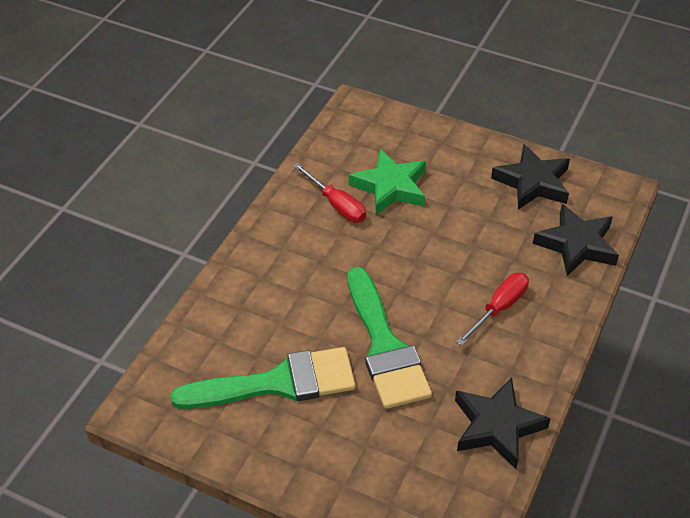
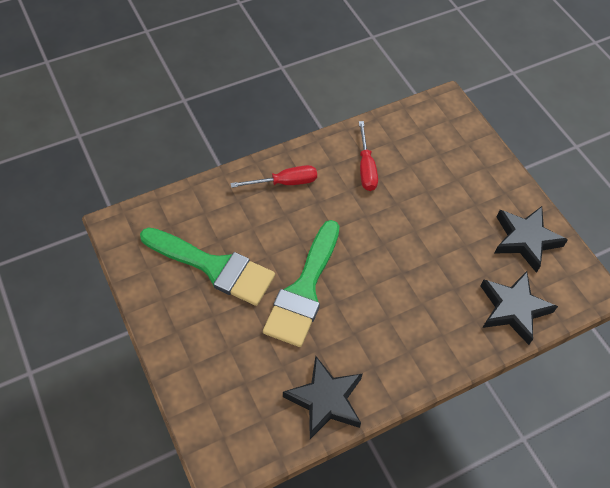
camera: 35 degrees right, 10 degrees up
(390, 187) = (415, 178): green star -> none
(499, 308) = (408, 317): red screwdriver -> red screwdriver (285, 182)

